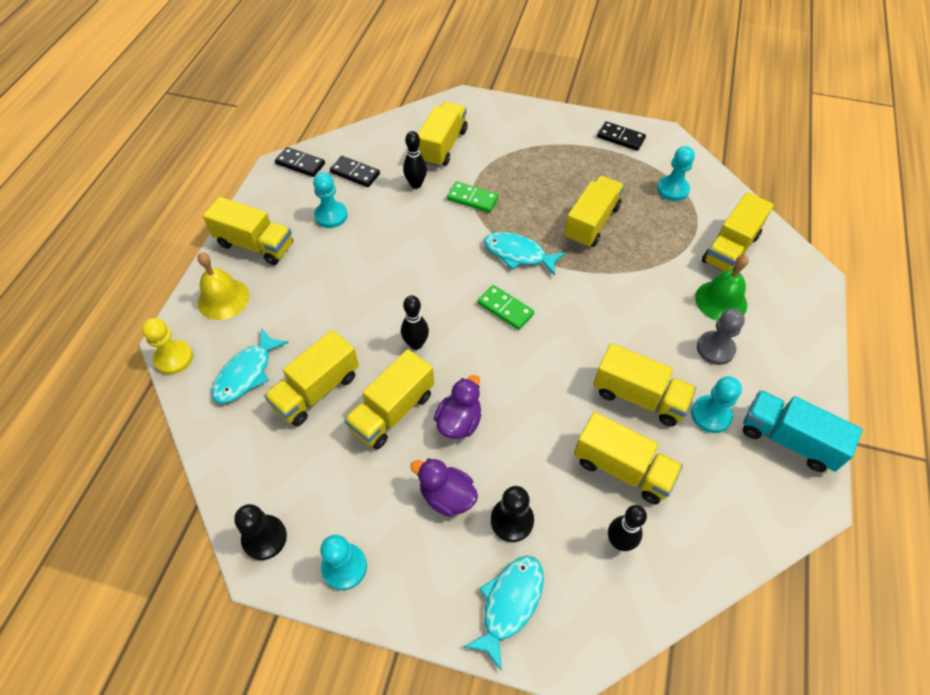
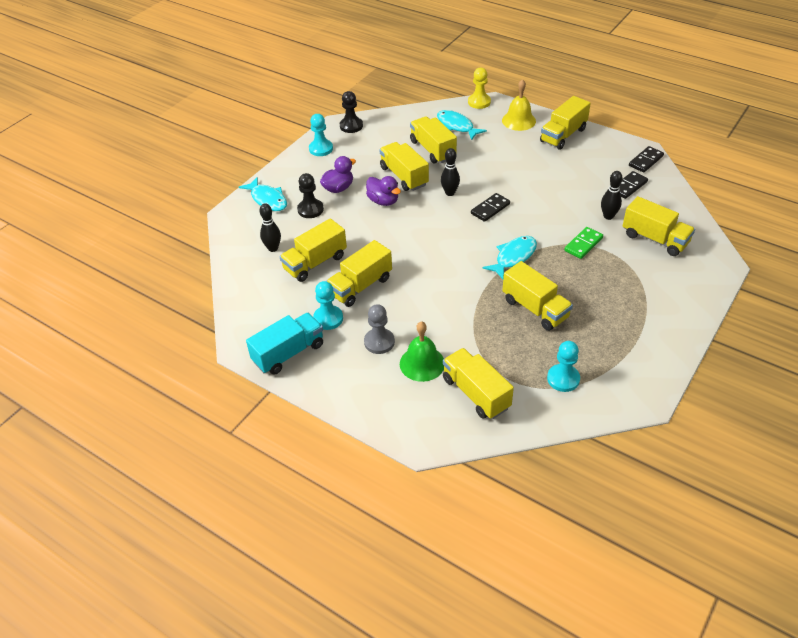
camera: 110 degrees right, 10 degrees down
(331, 216) = (583, 170): turquoise pawn -> none
(505, 309) = (463, 239): green domino -> none
(620, 138) = (647, 364): black domino -> black domino (490, 209)

